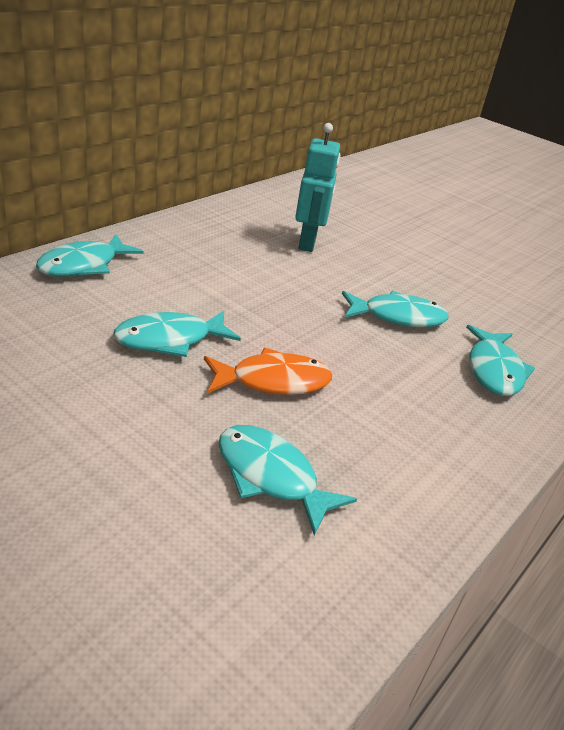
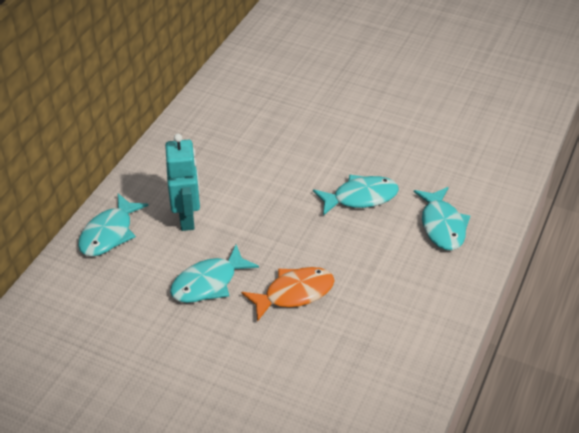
camera: 10 degrees left, 10 degrees up
(271, 477) = (322, 370): turquoise fish -> none
(308, 243) = (266, 140): turquoise robot -> turquoise robot (187, 218)

